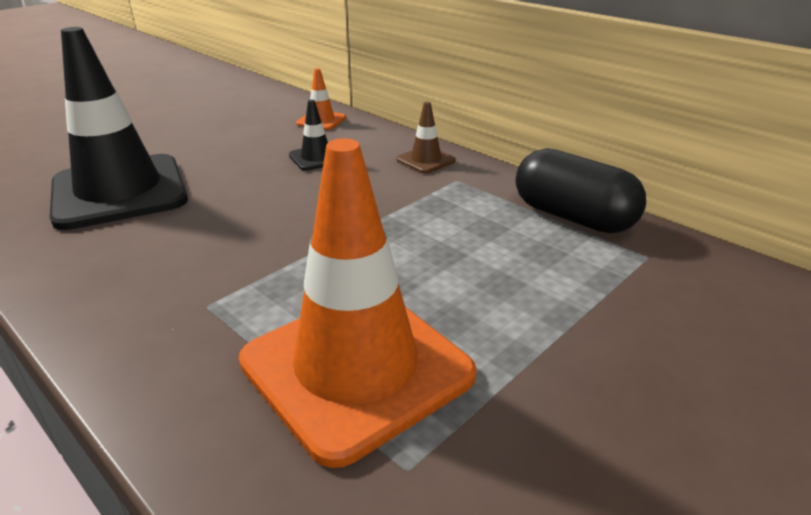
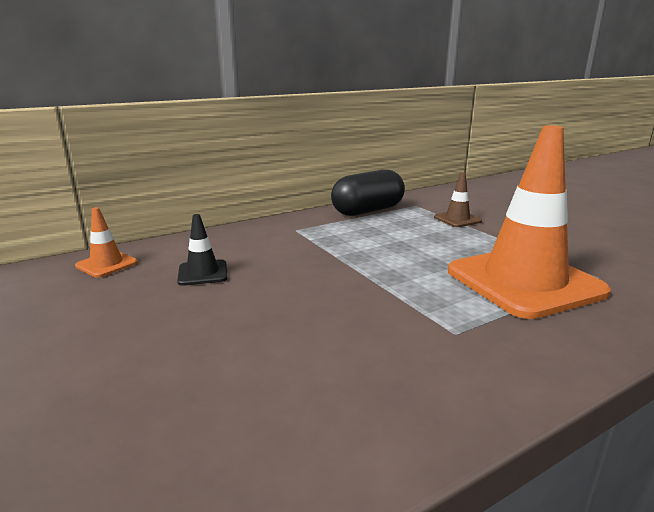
camera: 75 degrees left, 10 degrees down
(119, 192) = (176, 401): black traffic cone -> none
(426, 160) = (253, 234): brown traffic cone -> brown traffic cone (457, 219)

